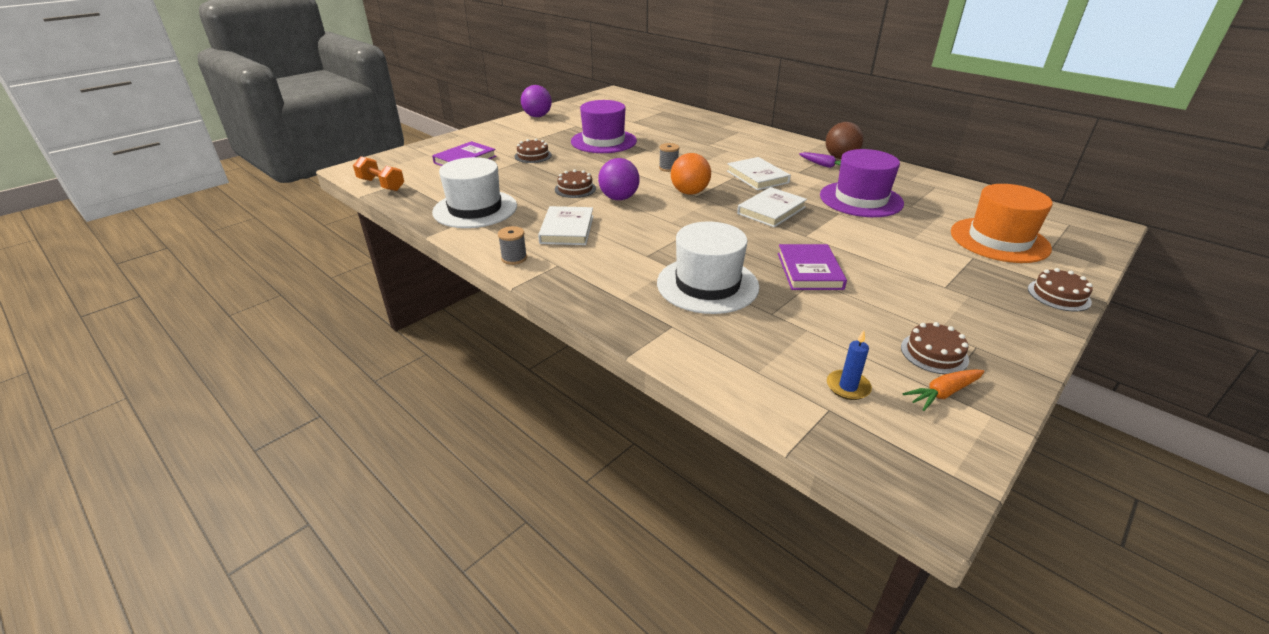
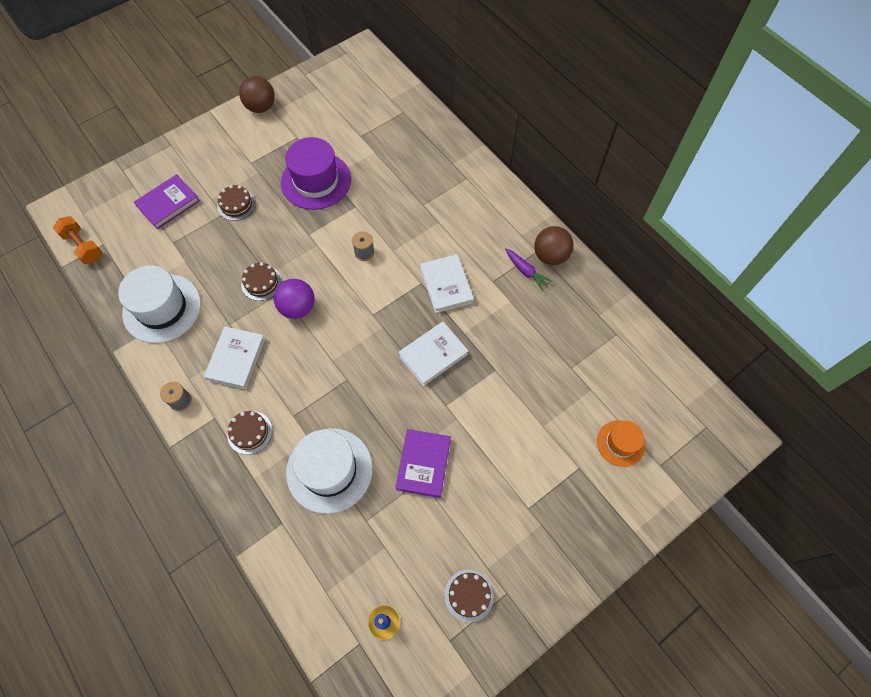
camera: 10 degrees right, 30 degrees up
(537, 116) = (261, 107): purple ball -> brown ball
(689, 192) = (368, 307): orange ball -> none
(861, 199) = (529, 347): purple hat -> none
(943, 393) = (449, 643): orange carrot -> none
(999, 240) = (620, 443): orange hat -> orange hat, size x0.57
(1058, 295) = (618, 538): brown cake -> brown cake (250, 432)

